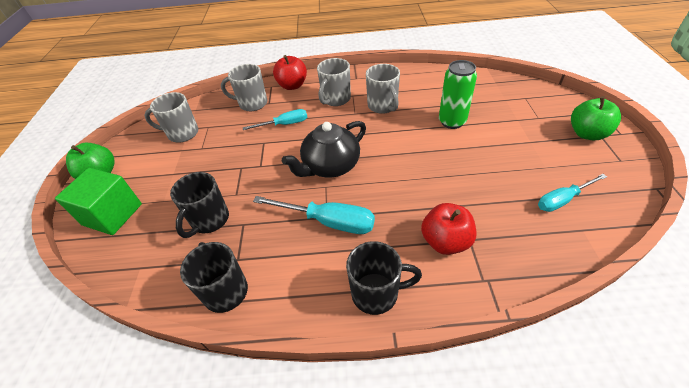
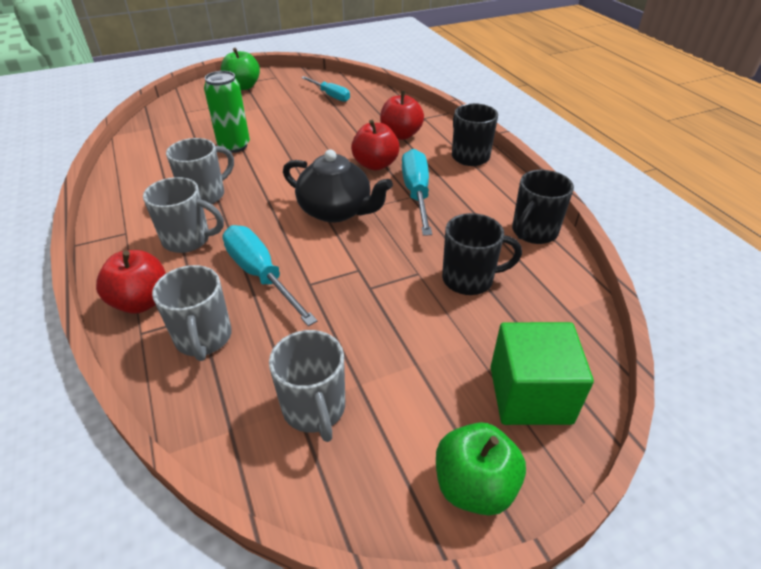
camera: 115 degrees left, 5 degrees down
(284, 124) = (261, 275): turquoise screwdriver -> turquoise screwdriver, size x1.52
(389, 204) = (375, 164): none -> red apple

